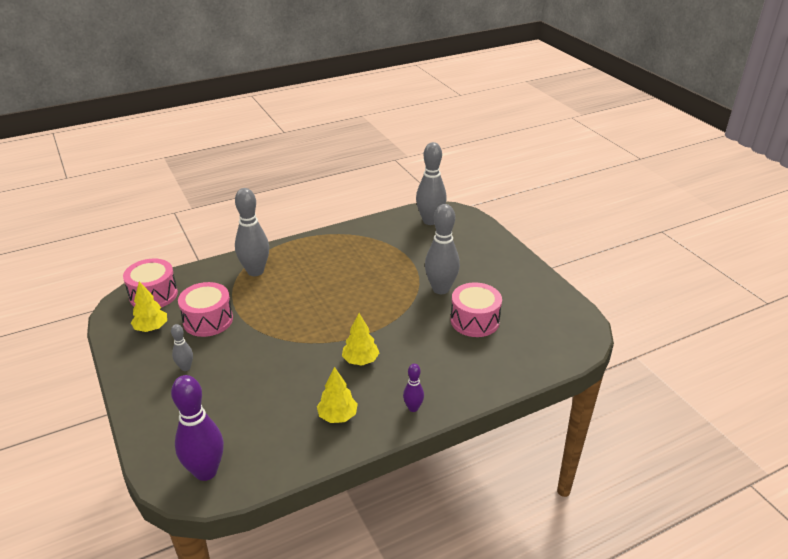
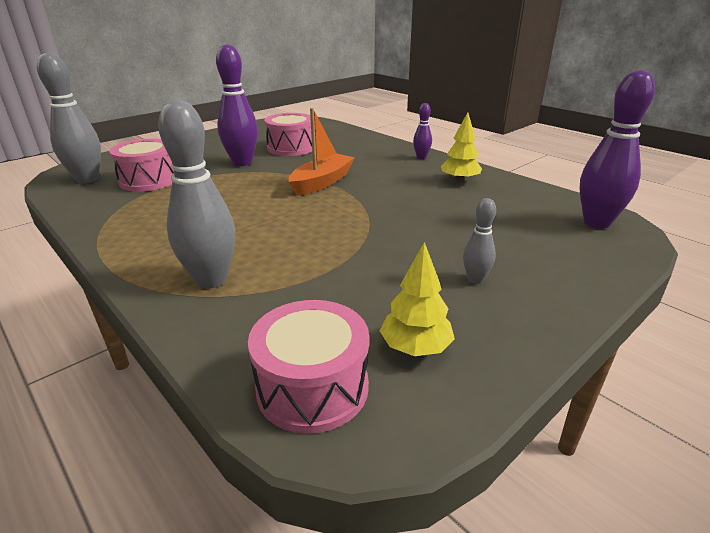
camera: 105 degrees left, 5 degrees down
(208, 320) = (361, 291): pink drum -> pink drum (149, 180)
(360, 360) = (377, 181): yellow tree -> none
(374, 328) = (322, 182): none -> orange boat
(441, 289) = (242, 163): grey bowling pin -> purple bowling pin

